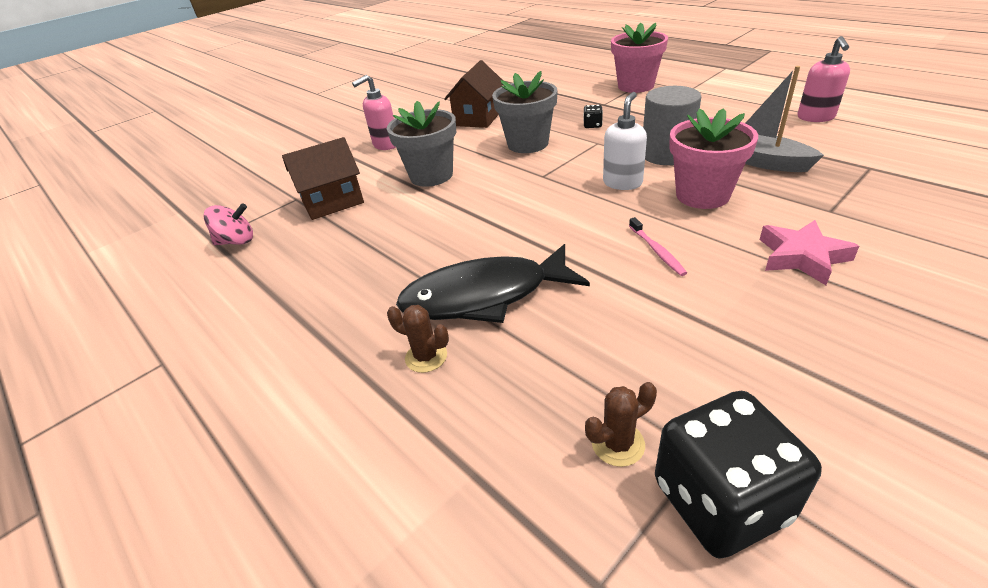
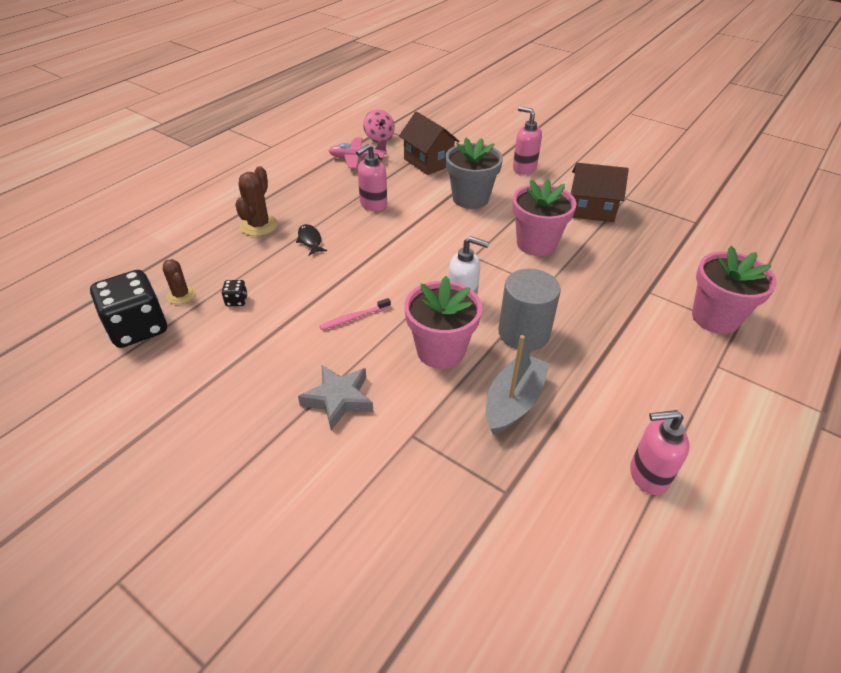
camera: 75 degrees right, 5 degrees up
(280, 260) = (357, 158): none -> pink plane
(414, 243) = (373, 205): none -> pink soap dispenser
(426, 357) = (259, 225): brown cactus -> brown cactus, size x1.54
(484, 296) = (310, 240): black fish -> black fish, size x0.41
(528, 144) = (536, 244): grey flower pot -> pink flower pot
(592, 125) = (587, 283): black dice -> black dice (236, 301)
(802, 257) = (338, 399): pink star -> grey star

